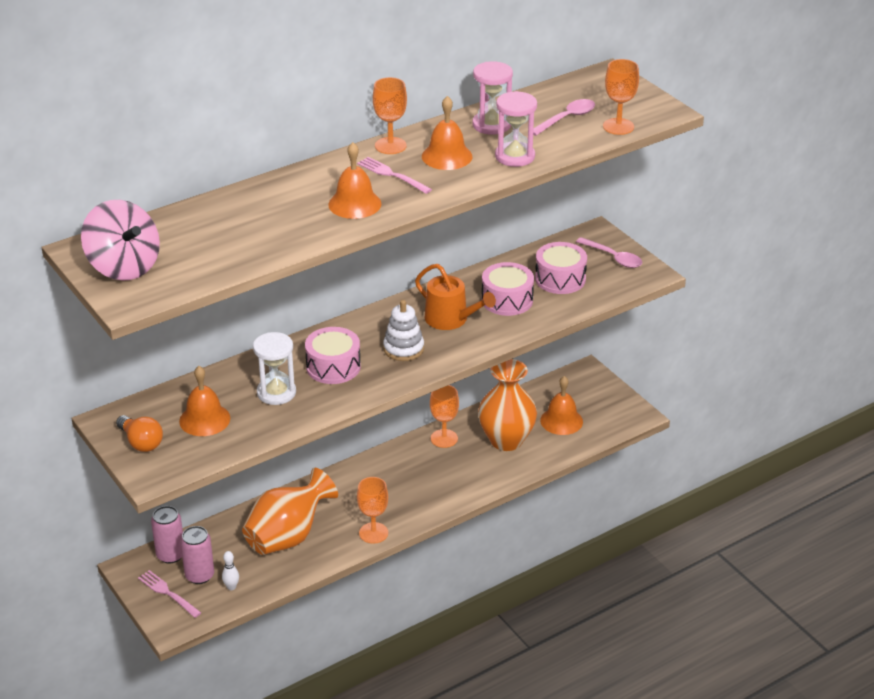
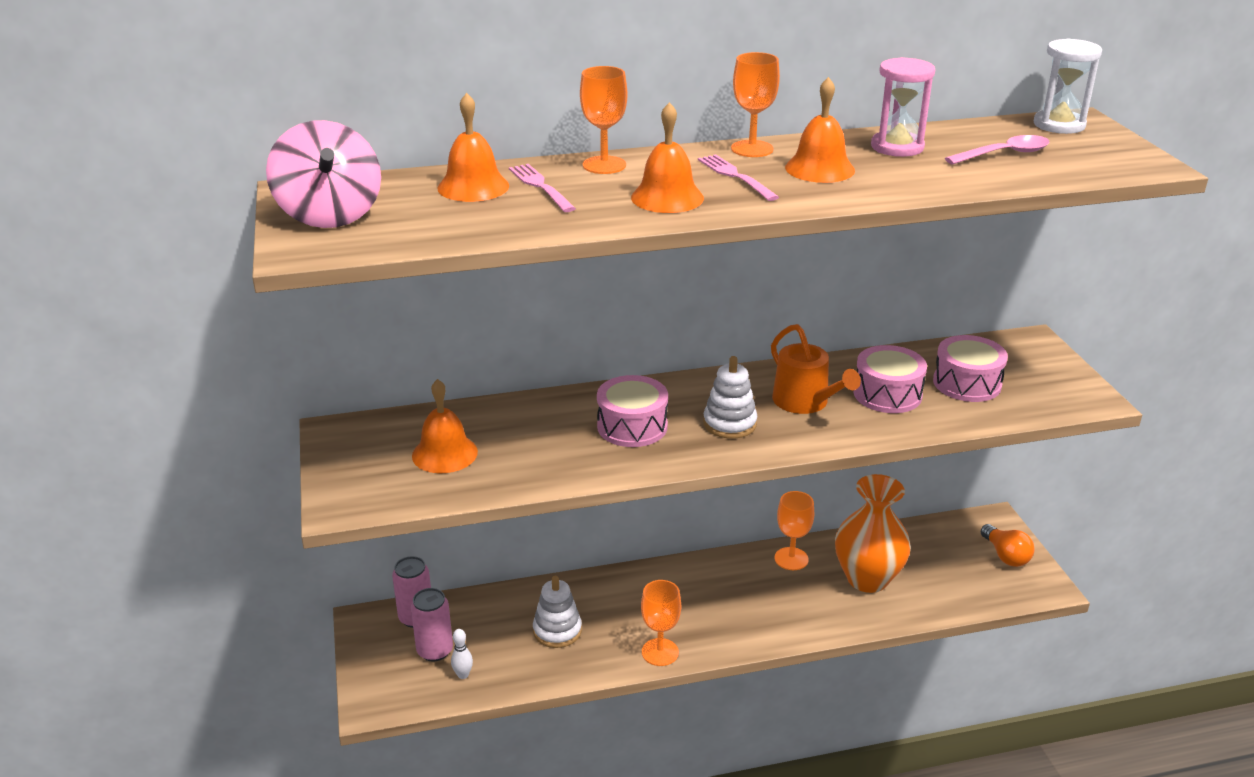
camera: 20 degrees right, 5 degrees down
(141, 442) = (355, 463): orange light bulb -> orange light bulb (1005, 556)
(168, 593) = (388, 662): pink fork -> pink fork (540, 186)
(276, 393) = (547, 441): white hourglass -> white hourglass (1059, 125)
(288, 537) = (557, 631): orange vase -> white stacking toy
(515, 156) = (913, 181): pink hourglass -> none
(561, 421) = (945, 571): orange bell -> orange bell (473, 187)
(613, 258) = (1047, 372): pink spoon -> none
(618, 126) = (1075, 171): orange goblet -> orange goblet (604, 165)

